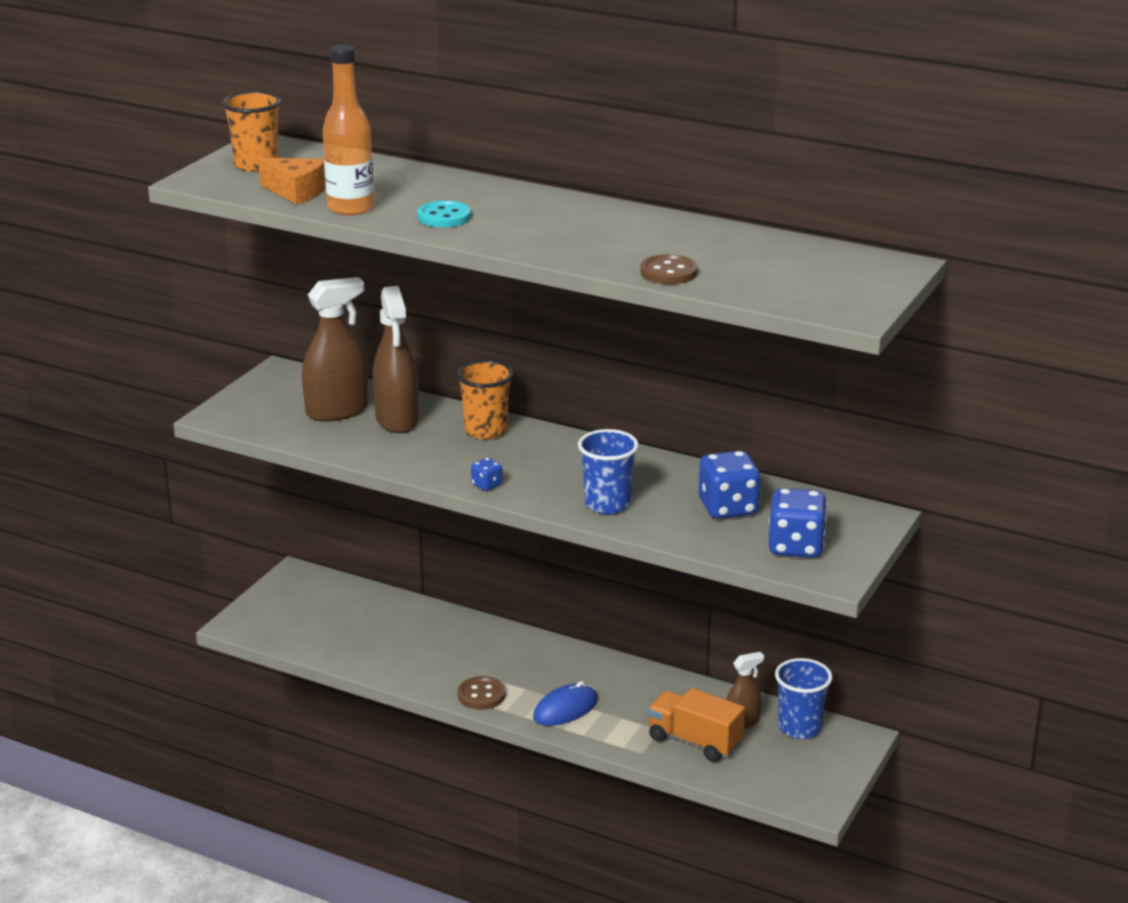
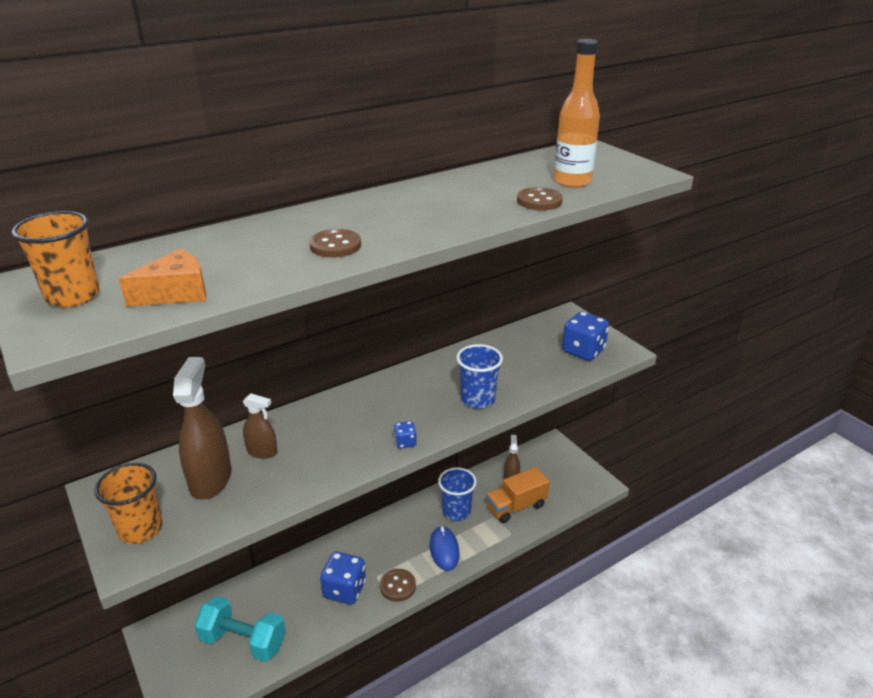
camera: 60 degrees left, 5 degrees up
(330, 627) = (243, 641): none -> turquoise dumbbell
(350, 208) = (257, 278): orange bottle -> orange bottle (572, 182)
(397, 419) = (262, 451): brown spray bottle -> brown spray bottle, size x0.56
(444, 217) = (335, 245): turquoise button -> brown button
(486, 430) = (327, 414): orange cup -> orange cup (140, 529)
(728, 508) = (520, 357): blue dice -> blue dice (344, 590)
(799, 728) = (530, 460): blue cup -> blue cup (456, 511)

